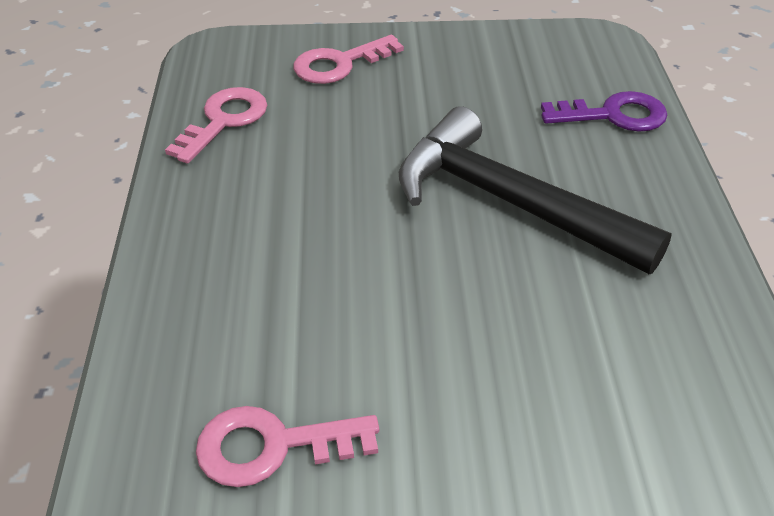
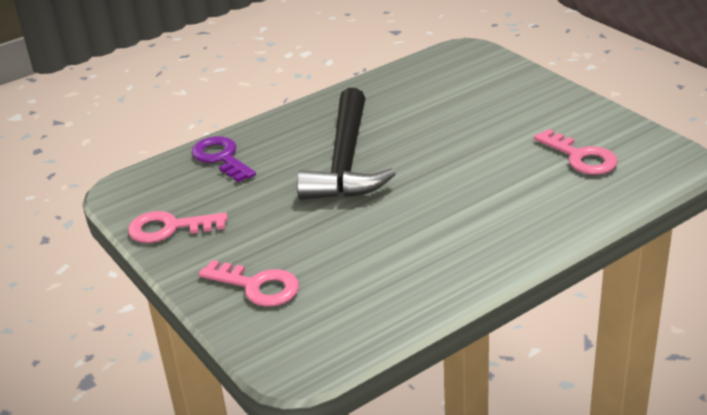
camera: 120 degrees left, 10 degrees down
(224, 121) = (384, 301): pink key -> pink key (169, 228)

